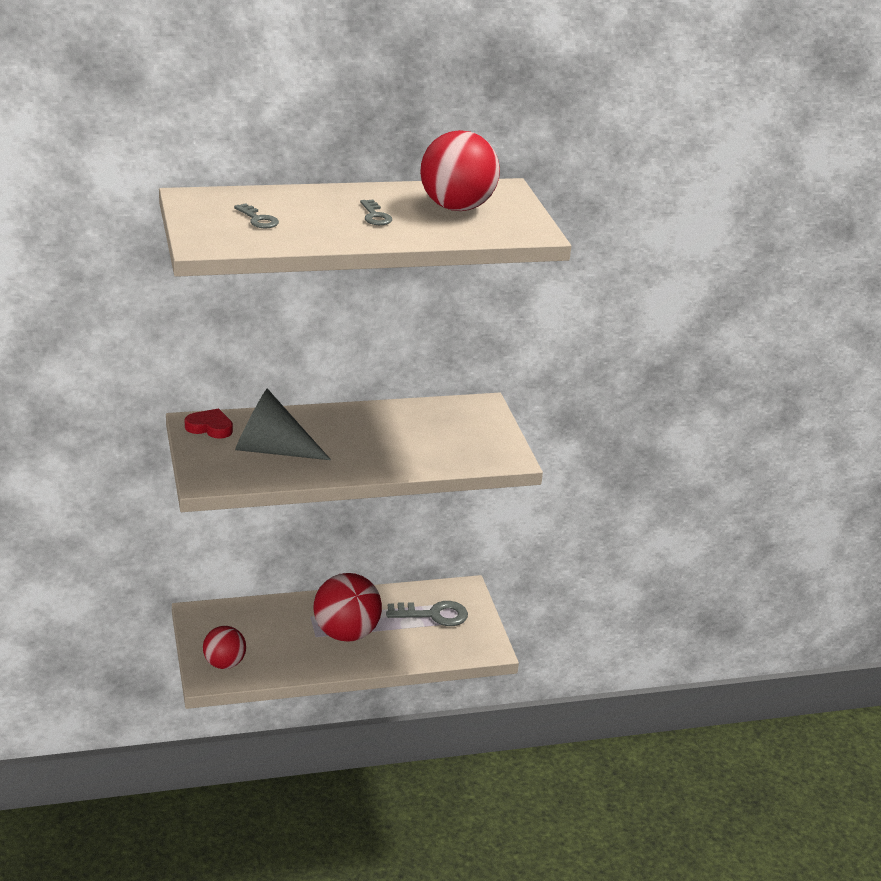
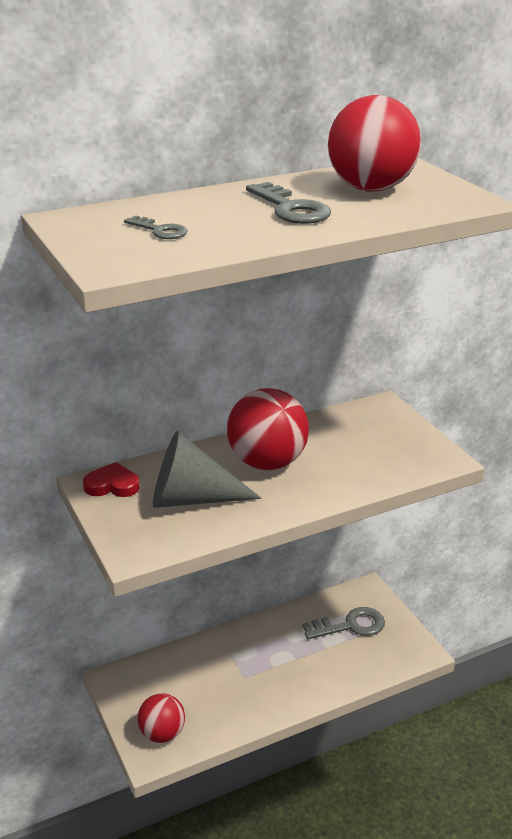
camera: 10 degrees left, 0 degrees up
(346, 633) = (274, 667): red ball -> red ball (267, 462)
(375, 216) = (290, 209): grey key -> grey key, size x1.68

